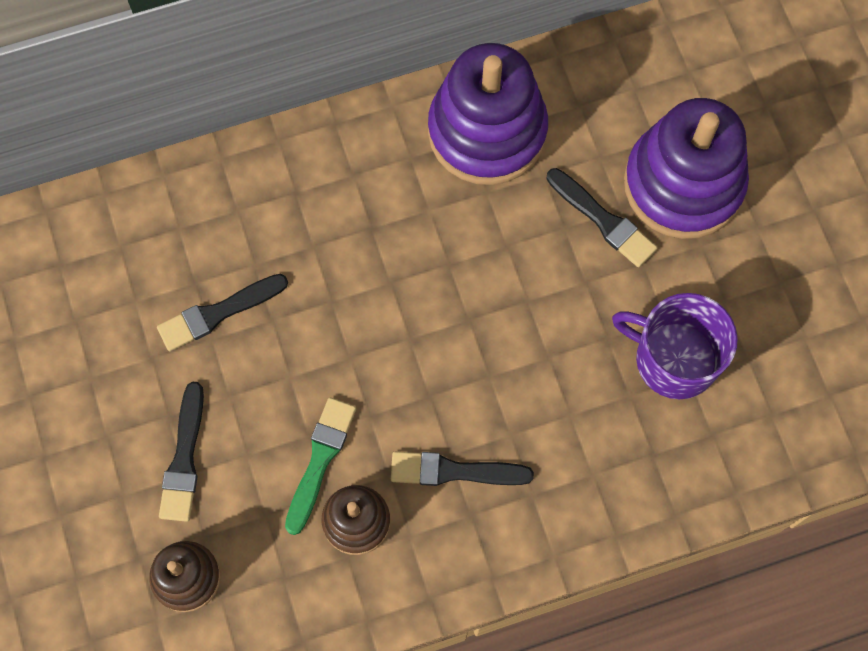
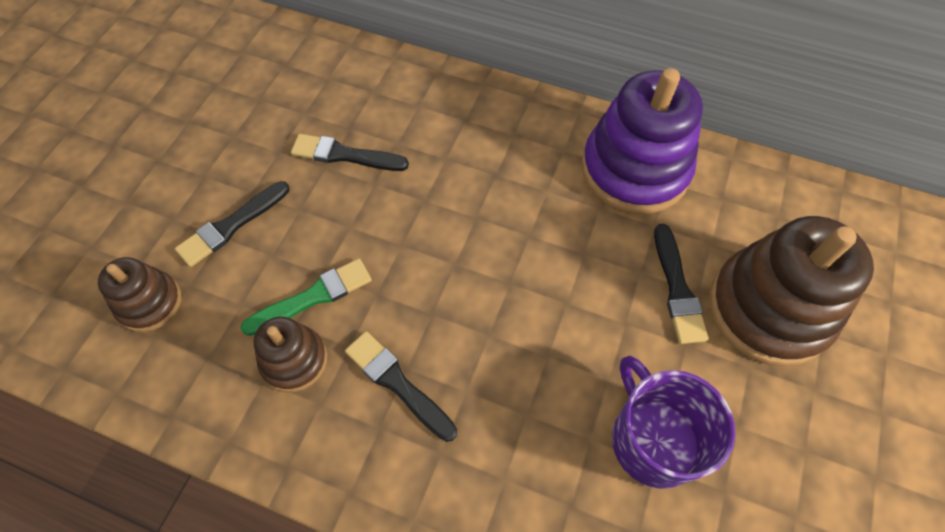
camera: 40 degrees right, 10 degrees down
(683, 184) = (769, 309): purple stacking toy -> brown stacking toy

